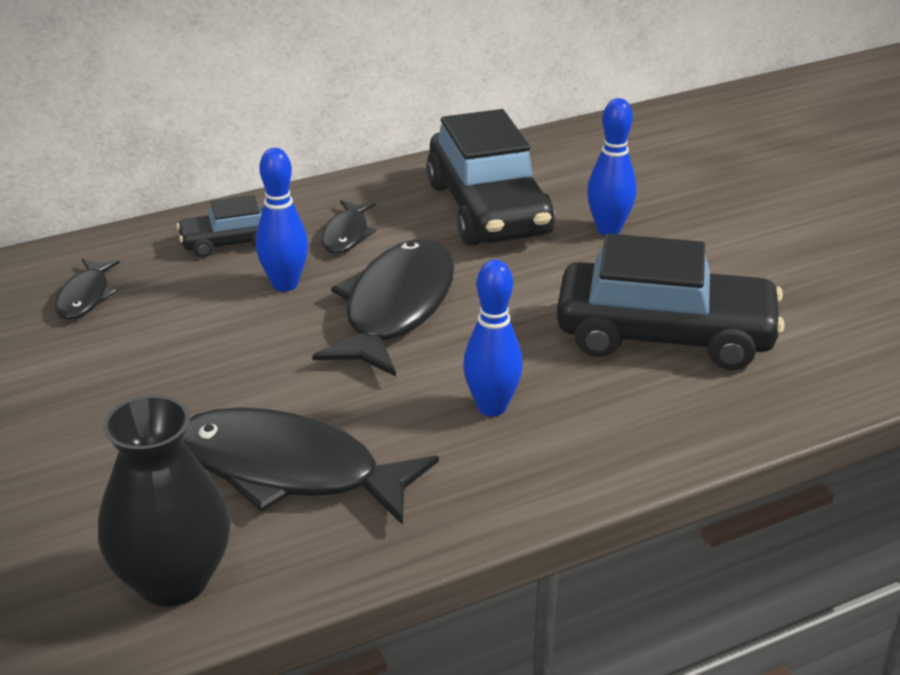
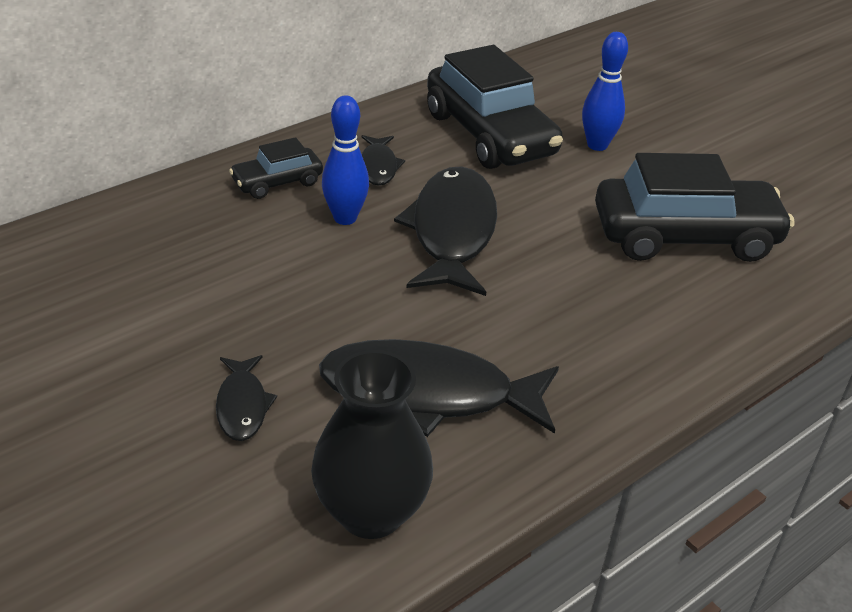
camera: 15 degrees left, 5 degrees up
(85, 297) = (166, 246): black fish -> black fish (242, 406)
(492, 407) = (574, 315): blue bowling pin -> none

